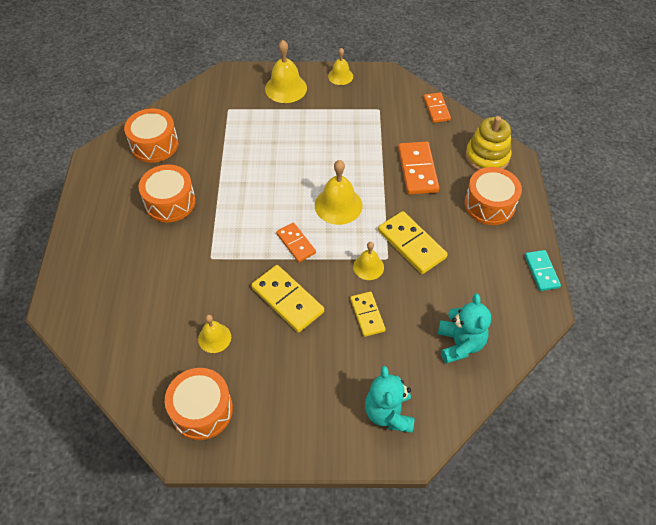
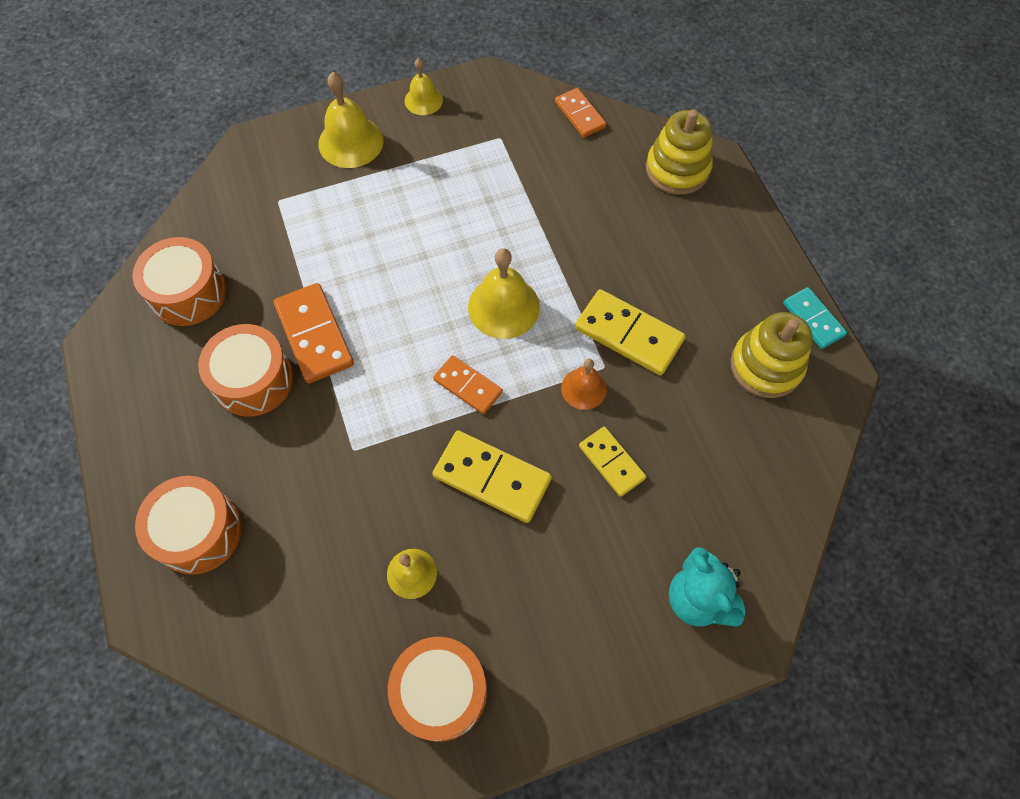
camera: 20 degrees left, 10 degrees up
(368, 267) = (583, 388): yellow bell -> orange bell
(417, 170) = (592, 218): orange domino -> orange domino (314, 335)
(460, 344) = (751, 462): turquoise teddy bear -> none
(489, 205) = (708, 241): orange drum -> orange drum (198, 531)
(496, 290) = (766, 366): none -> yellow stacking toy

